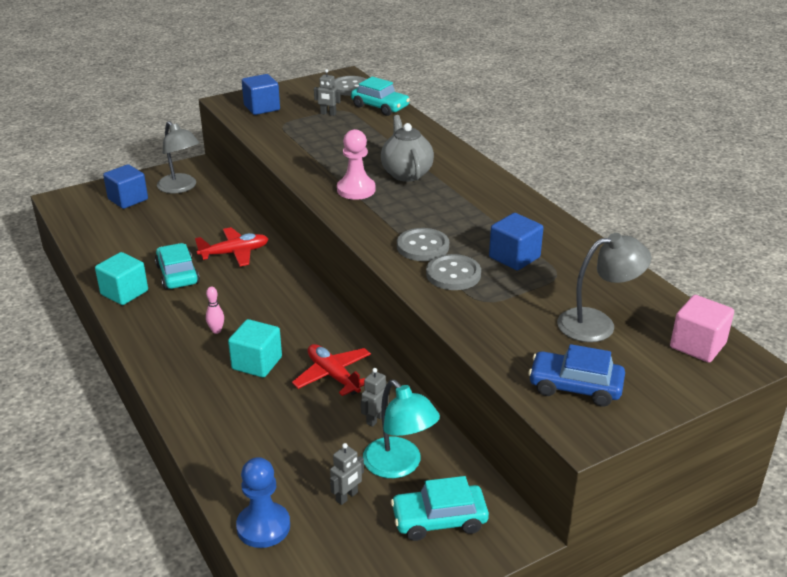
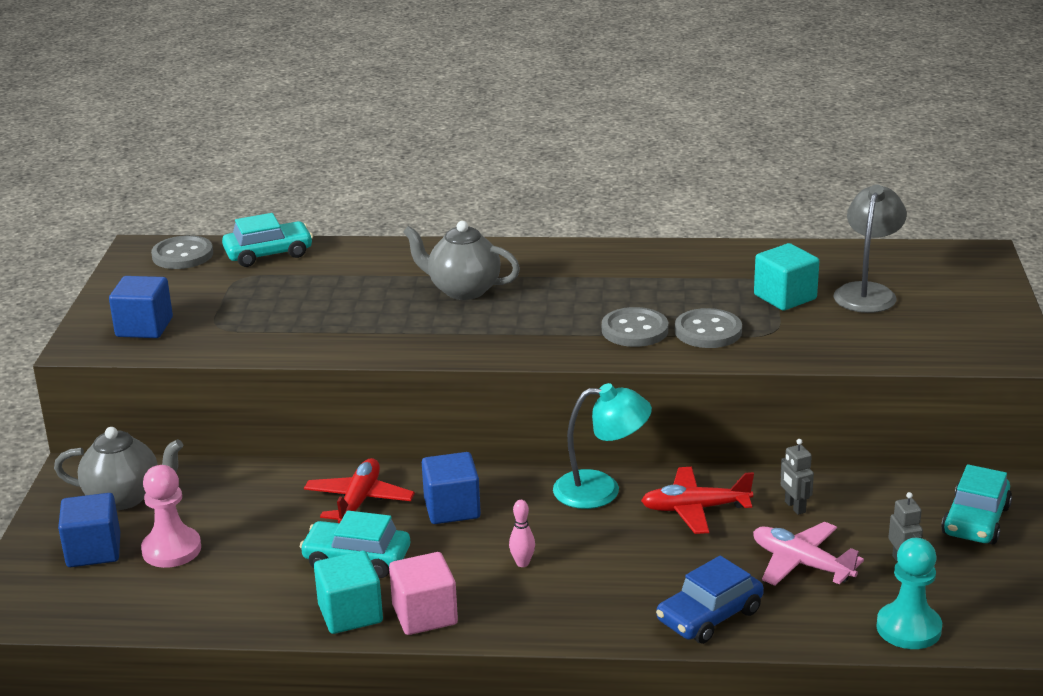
camera: 55 degrees left, 5 degrees down
(181, 188) = (125, 497): grey lamp -> grey teapot
(257, 363) = (620, 552): turquoise cube -> turquoise cube (785, 297)
(263, 526) = (908, 628): blue pawn -> turquoise pawn
(305, 446) = (801, 564): none -> pink plane
(328, 114) = (235, 290): grey robot -> none
(356, 190) = (460, 329): pink pawn -> pink pawn (171, 549)
(399, 466) = (880, 517): turquoise lamp -> turquoise lamp (601, 490)
(514, 257) = (711, 291): blue cube -> blue cube (452, 508)
(575, 387) = (953, 336): blue car -> blue car (709, 616)
(697, 345) = (942, 263): pink cube -> pink cube (425, 615)

